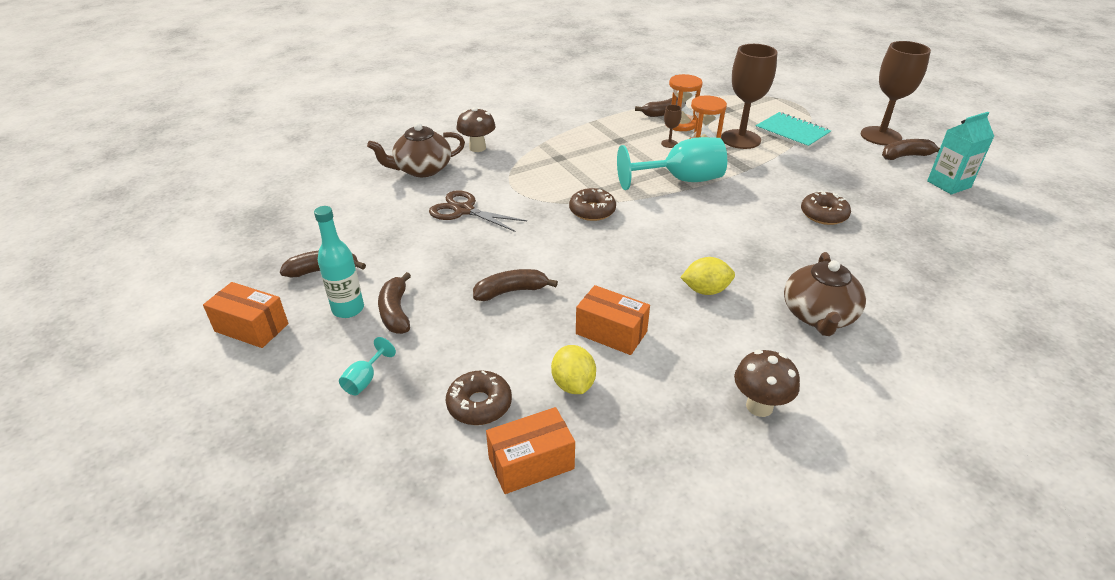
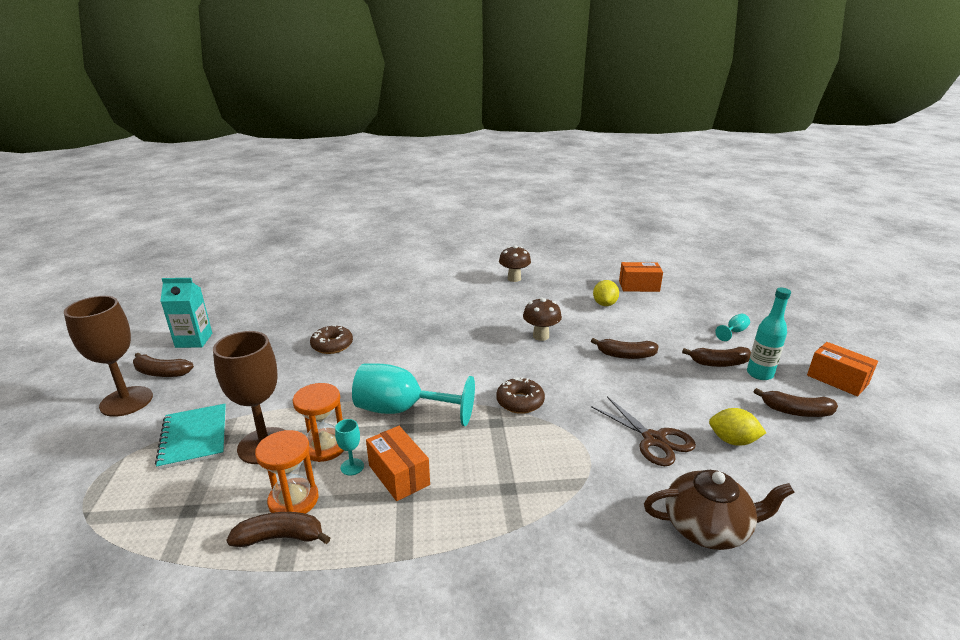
camera: 155 degrees left, 10 degrees down
(395, 312) = (719, 363): brown banana -> brown banana turned 75 degrees clockwise
(477, 148) = (617, 551): brown mushroom -> brown mushroom (541, 336)
(479, 404) = (661, 308): brown donut -> none
(611, 333) = (567, 318): orange box -> orange box (399, 475)
(669, 143) = (352, 467): brown goblet -> turquoise goblet
(705, 290) = (486, 323): yellow lemon -> yellow lemon (732, 440)
(818, 316) = (435, 298): brown teapot -> none

